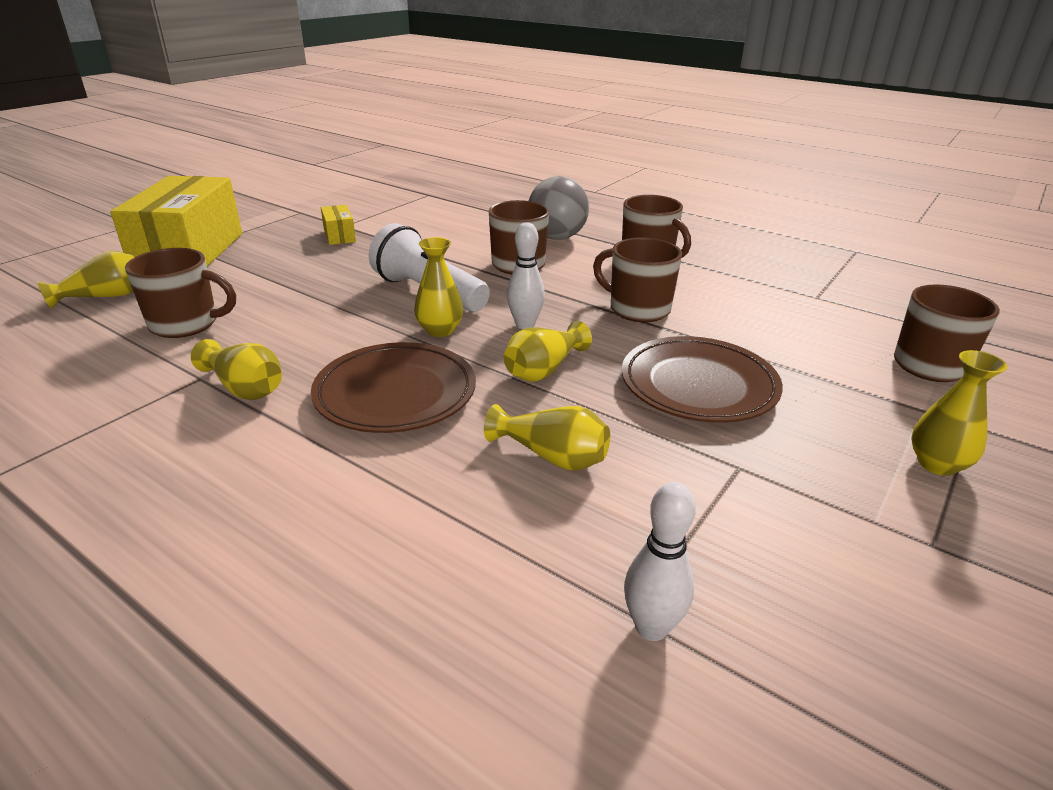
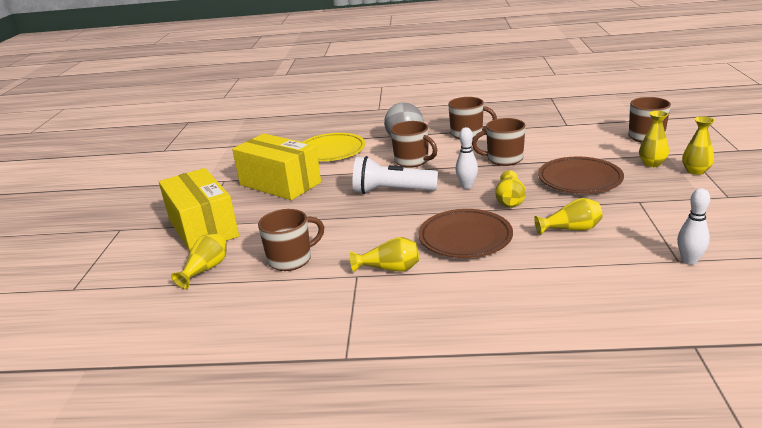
camera: 30 degrees left, 5 degrees down
(339, 236) = (280, 184): yellow box -> yellow box, size x2.36
(440, 330) = (432, 205): yellow vase -> yellow vase (652, 163)
(454, 220) = (331, 151): none -> yellow plate

